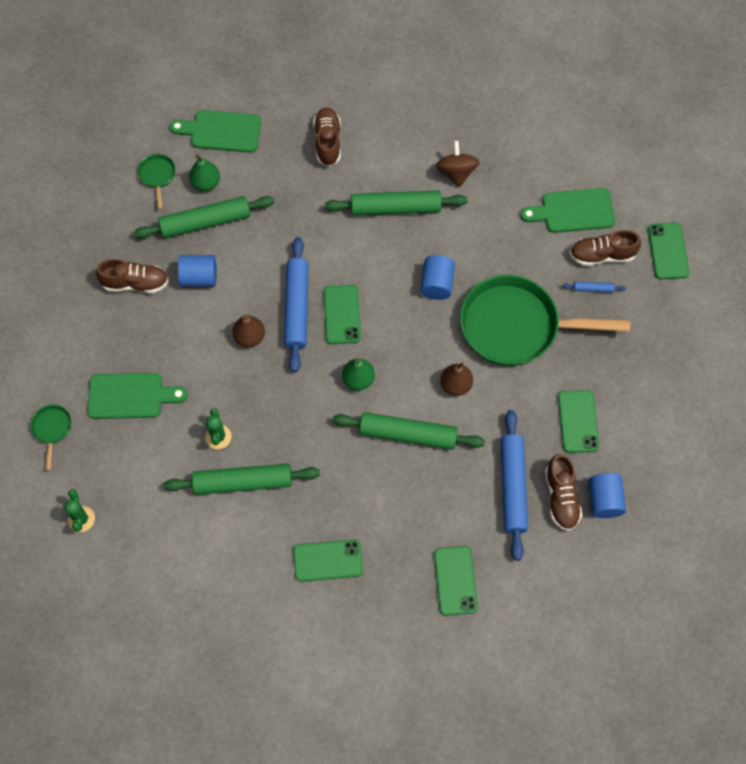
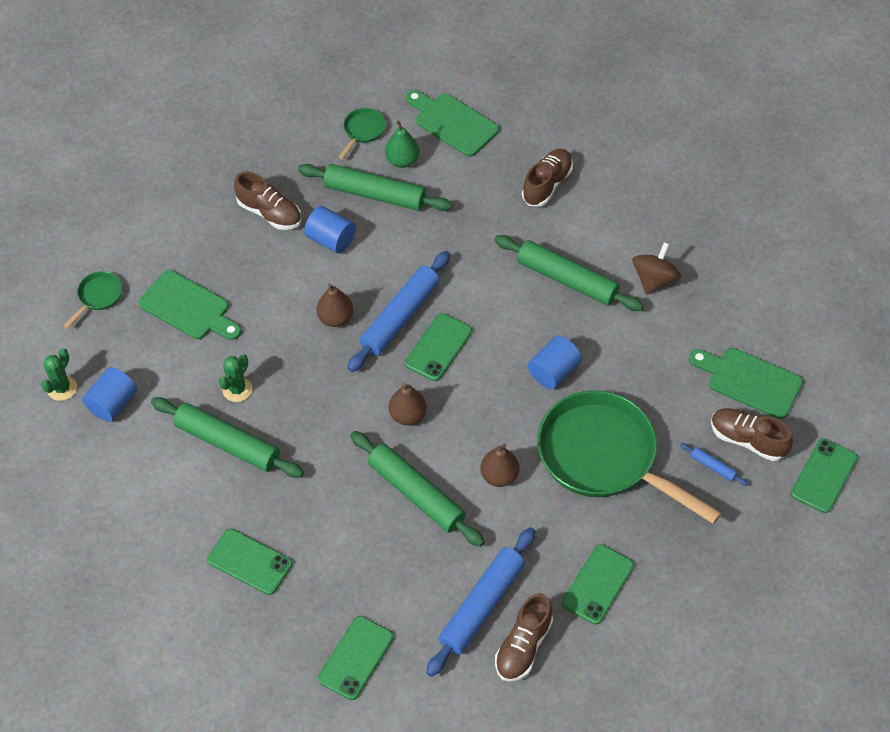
camera: 35 degrees right, 10 degrees down
(358, 379) = (408, 415): green pear -> brown pear
(604, 500) = (566, 677): blue cylinder -> blue cylinder (113, 403)

